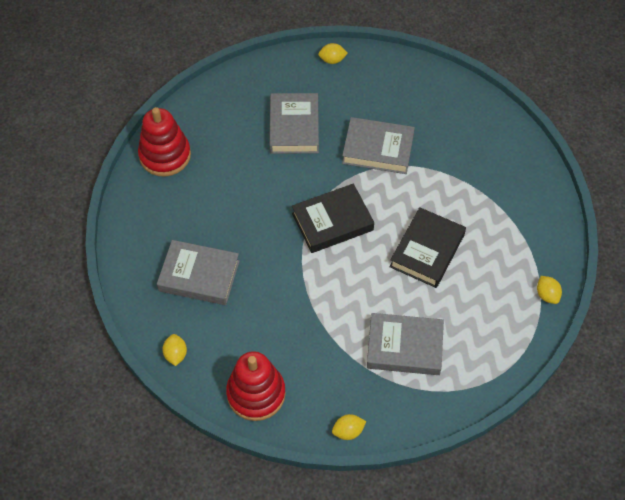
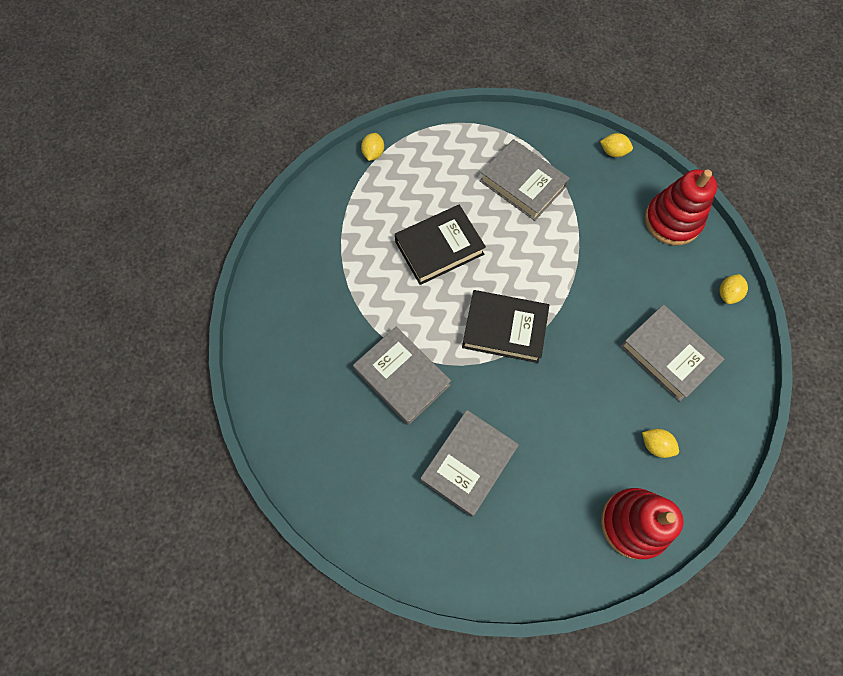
camera: 145 degrees left, 10 degrees up
(332, 60) = (361, 529): yellow lemon -> yellow lemon (655, 445)

